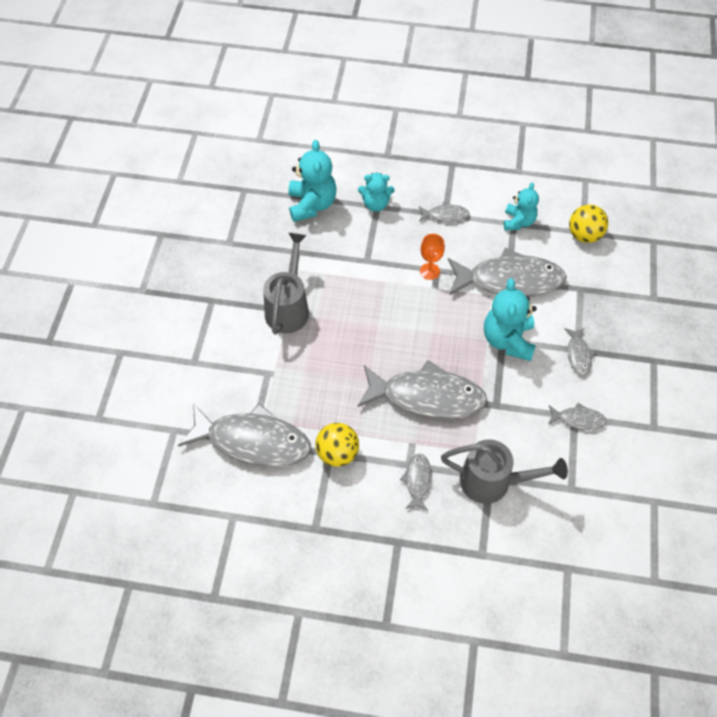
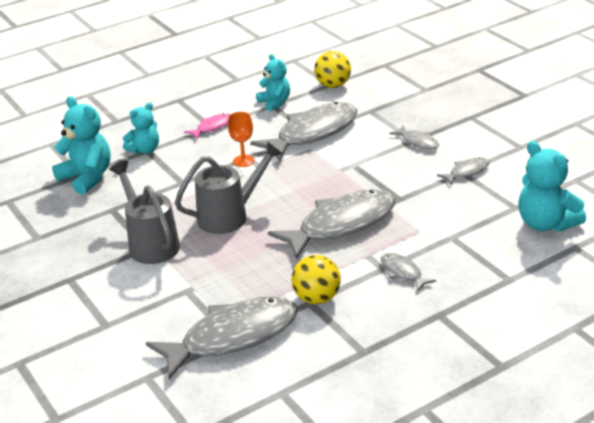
camera: 40 degrees left, 25 degrees down
(445, 215) = (212, 127): grey fish -> pink fish
(493, 482) = (458, 238): grey watering can -> grey watering can (229, 216)
(508, 340) = (357, 162): turquoise teddy bear -> turquoise teddy bear (546, 223)

